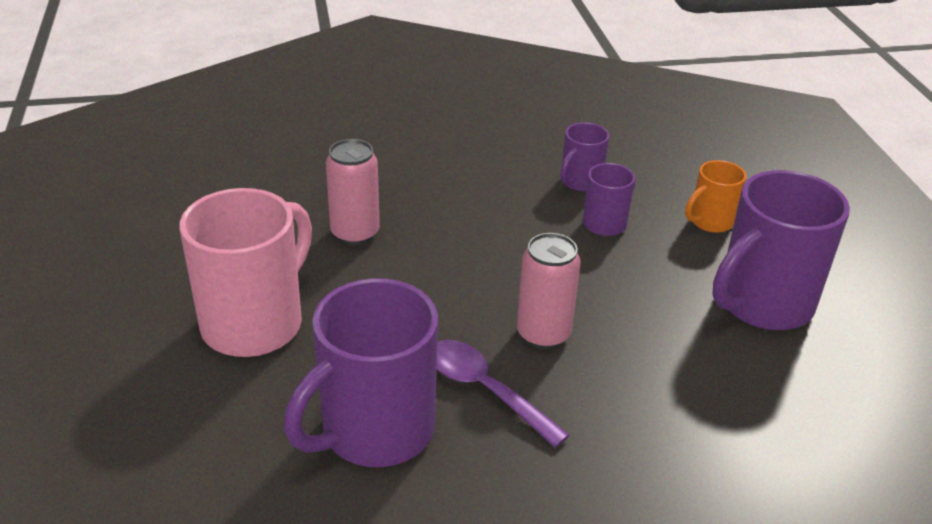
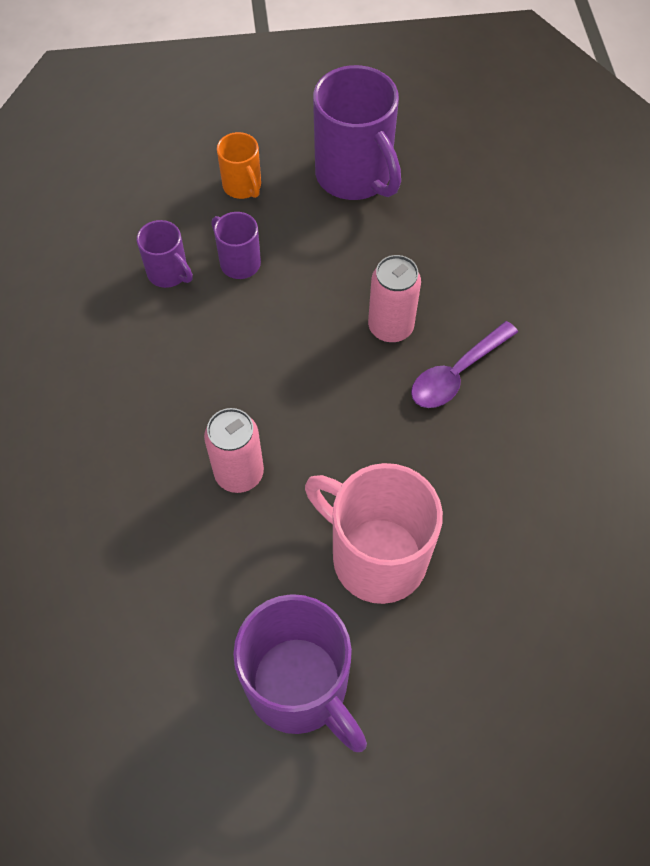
camera: 85 degrees left, 25 degrees up
(374, 431) = (505, 453): purple mug -> purple mug (300, 687)

